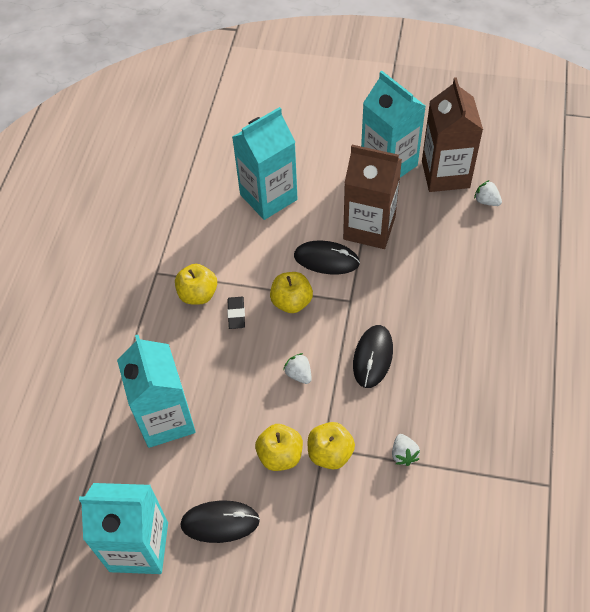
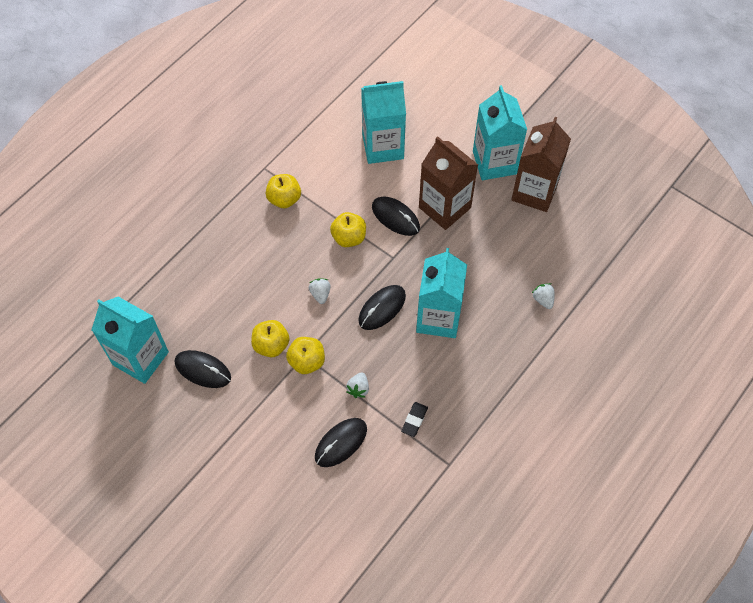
camera: 25 degrees right, 5 degrees up
(166, 419) = (208, 280): turquoise carton -> turquoise carton (438, 318)
(236, 314) = (303, 227): black eraser -> black eraser (414, 420)
(423, 523) = (341, 443): none -> black mouse
(486, 201) = (552, 229): white strawberry -> white strawberry (543, 300)

